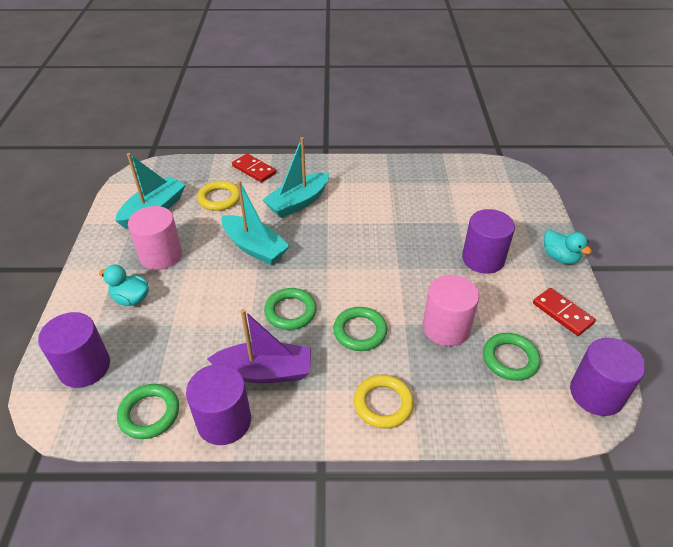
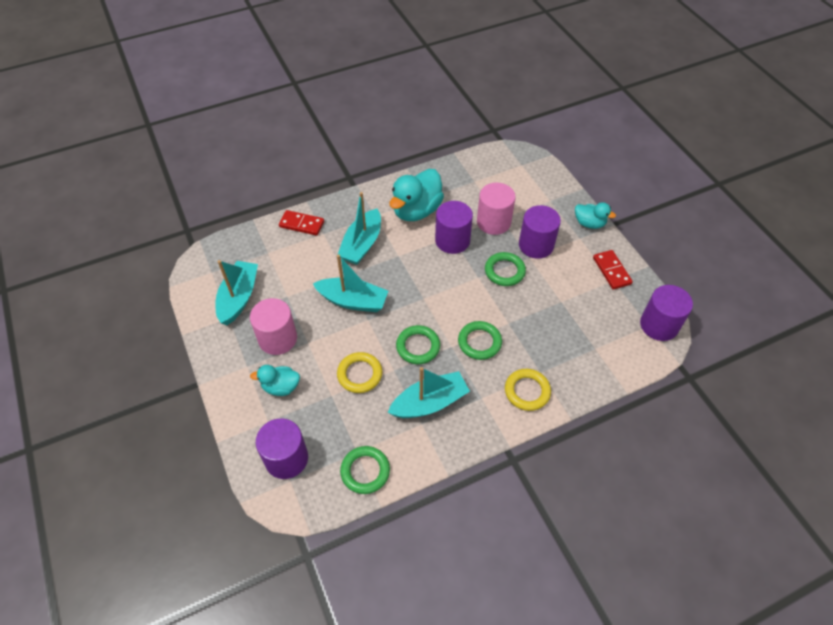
camera: 25 degrees left, 10 degrees up
(219, 198) = (290, 265): yellow ring -> yellow ring (359, 374)
(224, 421) = (424, 452): purple cylinder -> purple cylinder (452, 240)
(265, 371) = (429, 403): purple boat -> turquoise boat
(372, 190) = (416, 210): none -> turquoise duck
(446, 328) = (539, 314): pink cylinder -> pink cylinder (493, 222)
(510, 359) = (593, 322): green ring -> green ring (504, 271)
(562, 313) = (611, 271): red domino -> red domino turned 45 degrees clockwise

